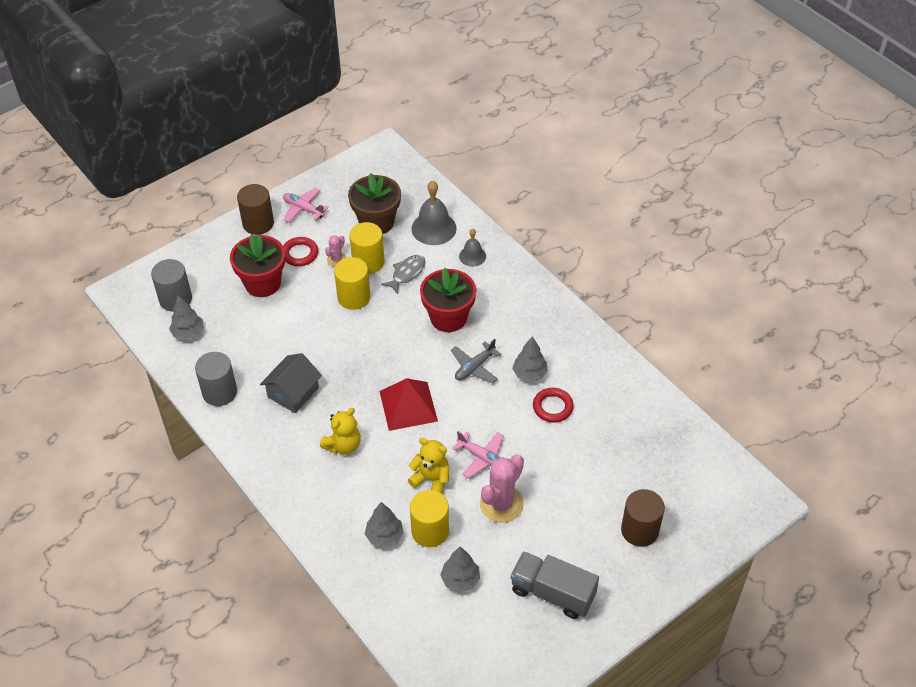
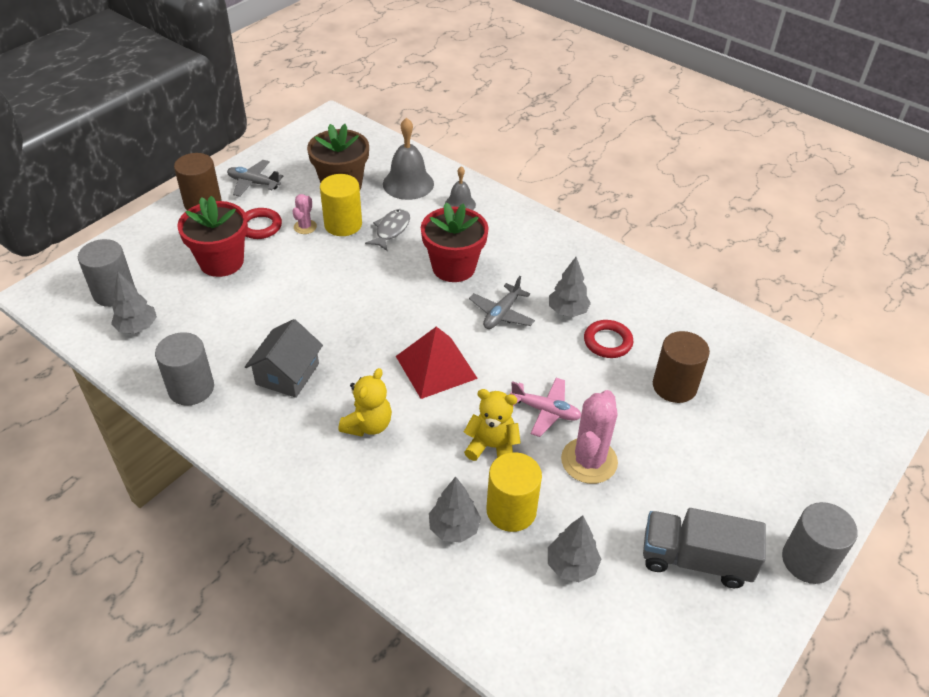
camera: 15 degrees left, 5 degrees down
(303, 209) = (253, 183): pink plane -> grey plane
(354, 297) = (336, 261): yellow cylinder -> none
(637, 610) = (808, 561): none -> grey cylinder
(639, 530) = (766, 462): brown cylinder -> brown cylinder (674, 386)

